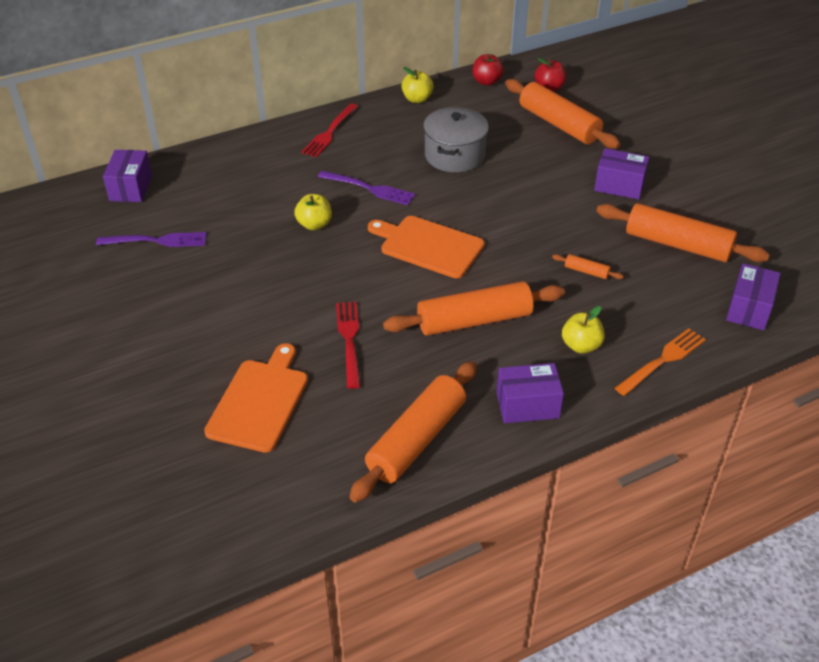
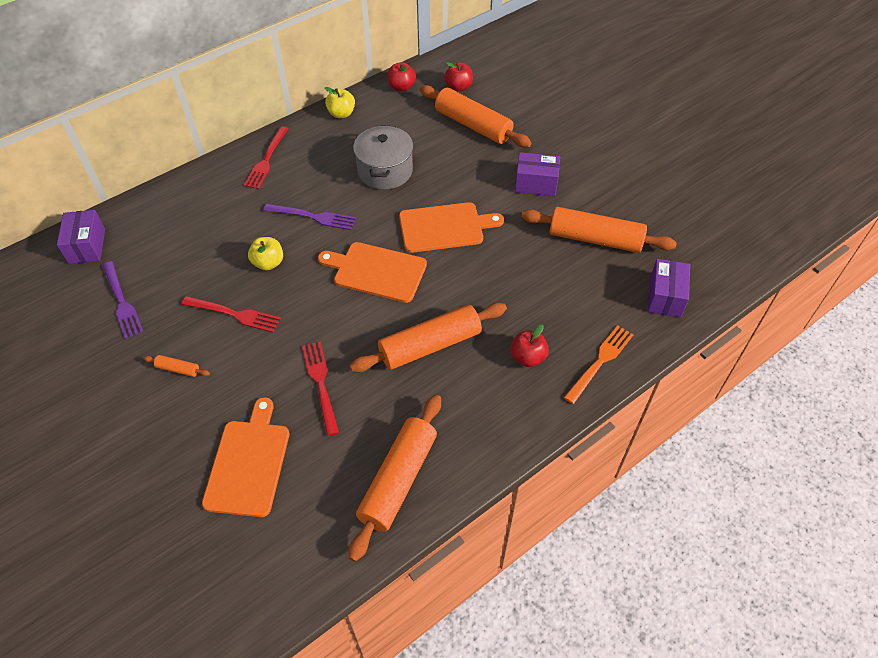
camera: 10 degrees left, 10 degrees up
(156, 241) = (122, 302): purple fork -> purple fork turned 75 degrees clockwise
(270, 266) = (234, 314): none -> red fork
(510, 214) = (444, 227): none -> orange cutting board
(527, 405) = (491, 427): purple box -> none
(581, 345) = (528, 357): yellow apple -> red apple
(586, 271) = (521, 278): orange rolling pin -> orange rolling pin (178, 369)

